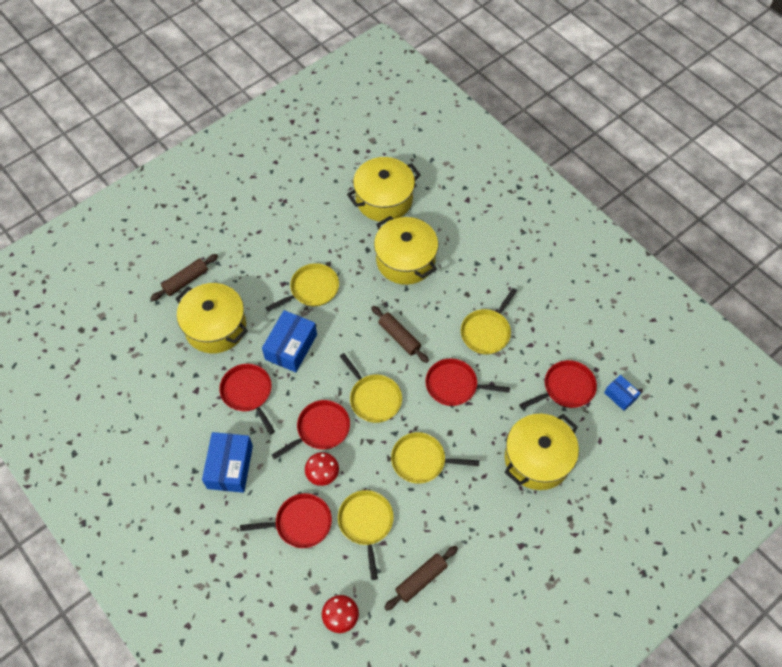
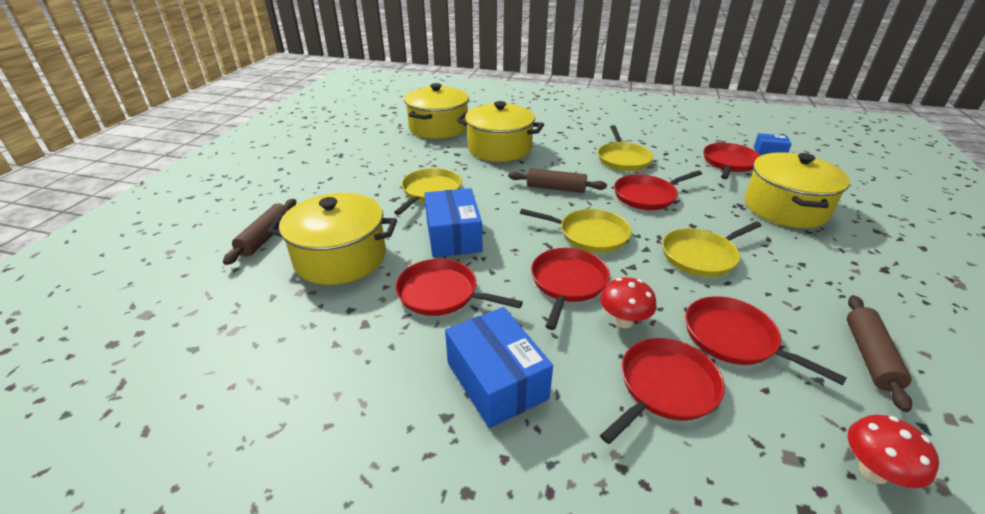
camera: 35 degrees left, 25 degrees down
(366, 523) = (734, 338): yellow pan -> red pan

